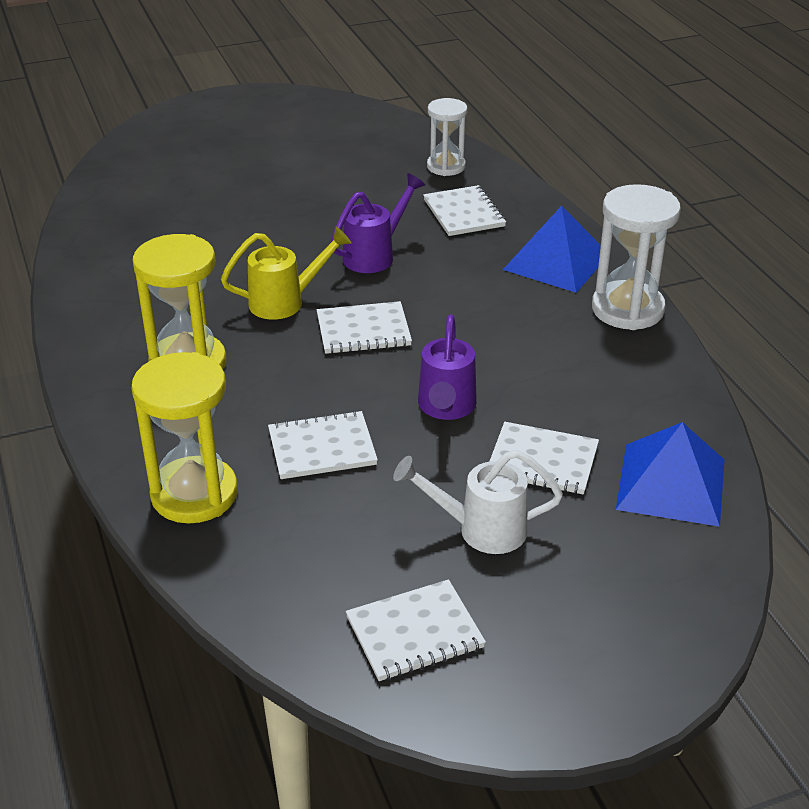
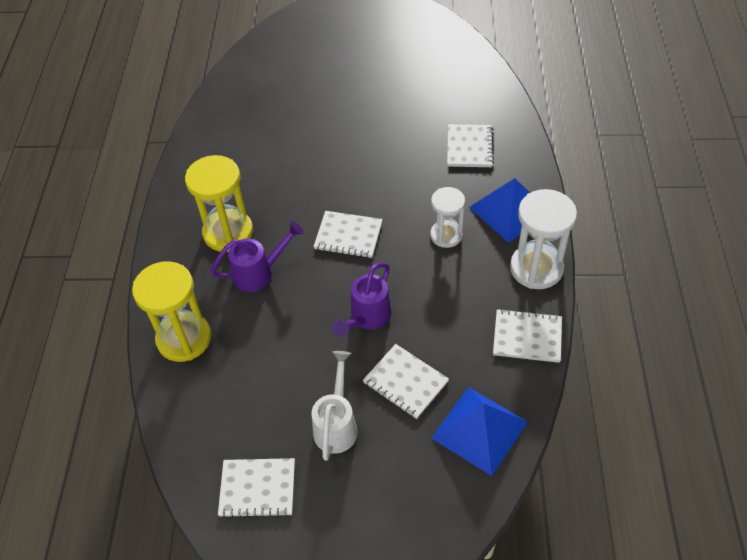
camera: 25 degrees right, 15 degrees up
(286, 302) = (312, 196): yellow watering can -> none
(322, 448) = (274, 326): white notebook -> white notebook (527, 337)
(375, 255) = (389, 170): purple watering can -> purple watering can (260, 273)
(446, 166) = (480, 99): white hourglass -> white hourglass (446, 235)
(480, 529) = (337, 424): white watering can -> white watering can turned 75 degrees clockwise

